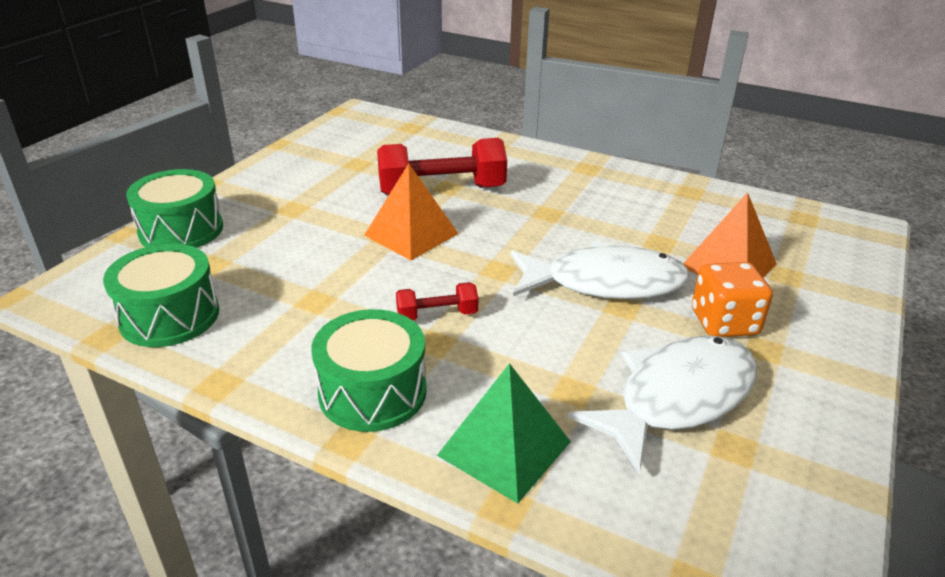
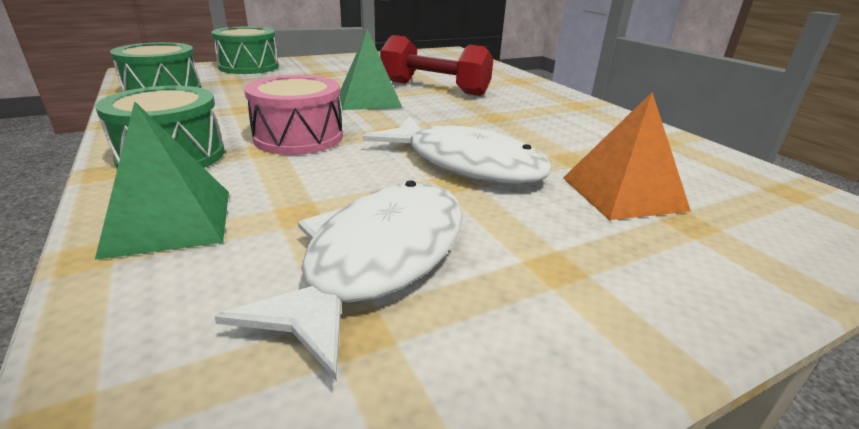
camera: 35 degrees right, 5 degrees down
(411, 234) = (369, 100): orange pyramid -> green pyramid
(437, 315) = (298, 137): red dumbbell -> pink drum
(677, 398) = (378, 261): white fish -> white fish turned 60 degrees counterclockwise
(724, 323) = (540, 229): orange dice -> none

